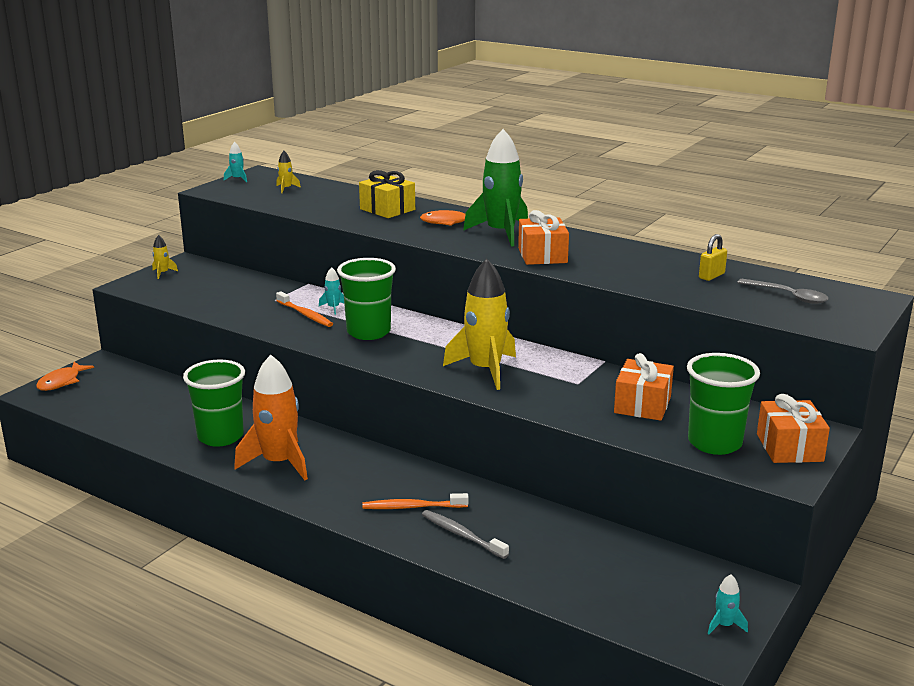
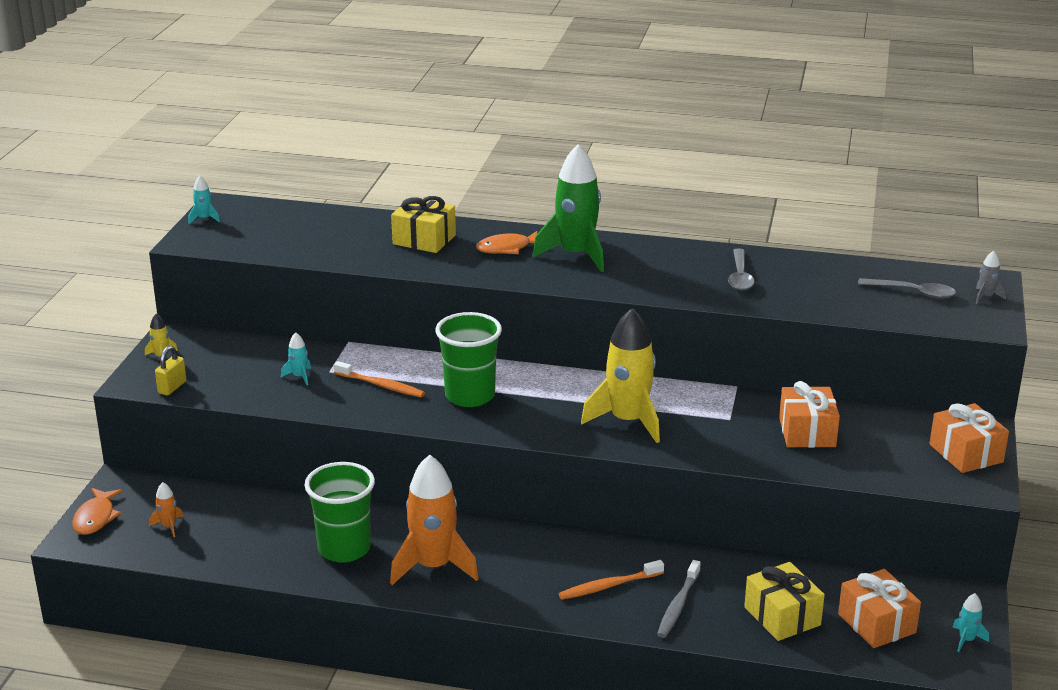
camera: 20 degrees left, 5 degrees up
(106, 397) = (168, 526): none -> orange rocket
(286, 188) = (278, 225): yellow rocket -> none
(333, 308) = (405, 370): turquoise rocket -> turquoise rocket (299, 376)
(462, 535) = (678, 605): grey toothbrush -> grey toothbrush turned 90 degrees counterclockwise
(542, 255) = (643, 279): orange gift -> orange gift (876, 623)
(552, 564) = (782, 616): none -> yellow gift
(631, 264) = (740, 276): none -> grey spoon
(711, 276) = (826, 279): yellow padlock -> yellow padlock (172, 387)
(714, 443) = (898, 462): green cup -> none
(861, 309) = (986, 297): none -> grey rocket

